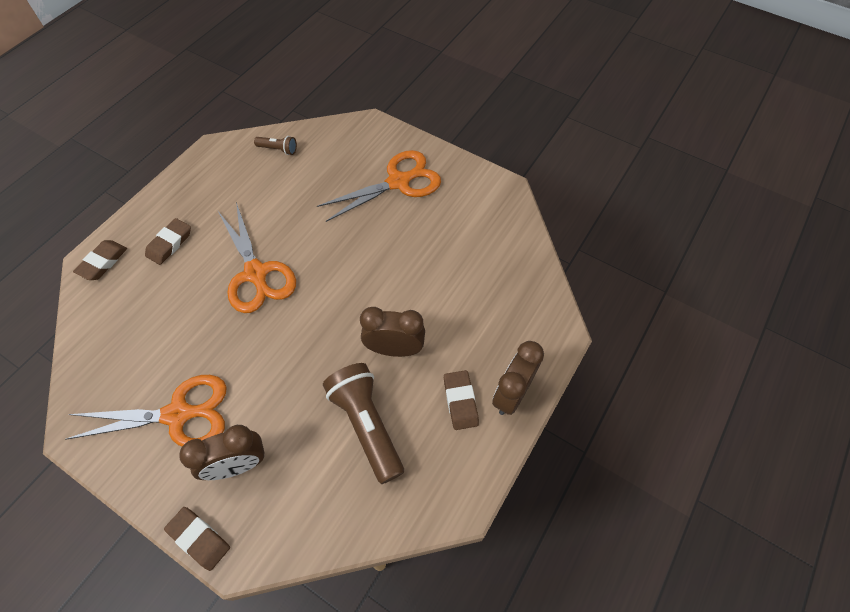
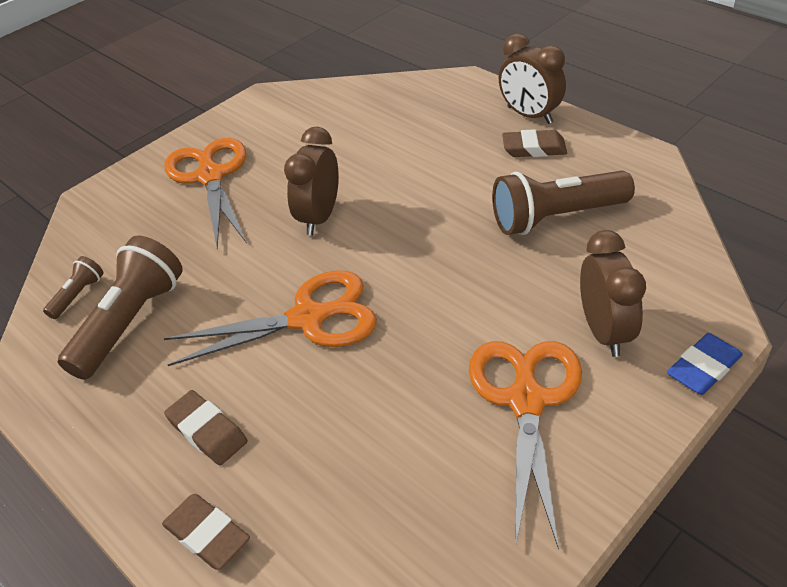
camera: 75 degrees left, 15 degrees down
(199, 539) = (703, 368): brown eraser -> blue eraser
(255, 182) = (130, 322): none -> brown flashlight
(394, 349) = (461, 191): brown clock -> brown clock (319, 217)

